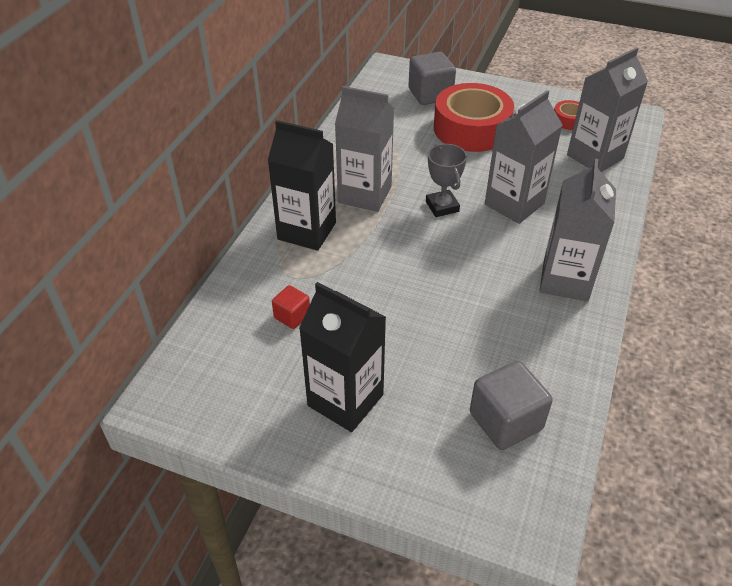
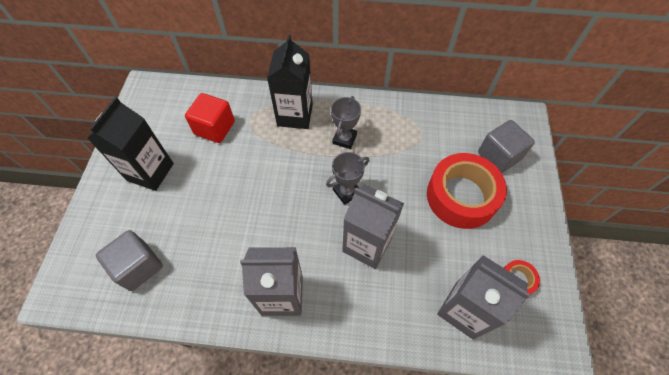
camera: 75 degrees right, 15 degrees up
(292, 316) = (215, 128): red cube -> red cube, size x1.79
(365, 194) = (344, 139): grey carton -> grey trophy

